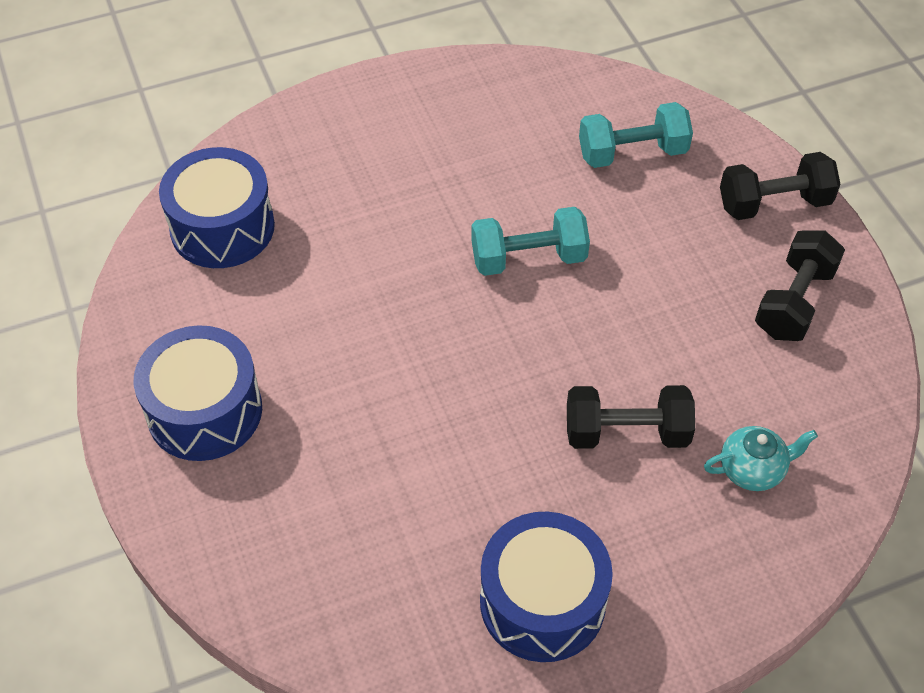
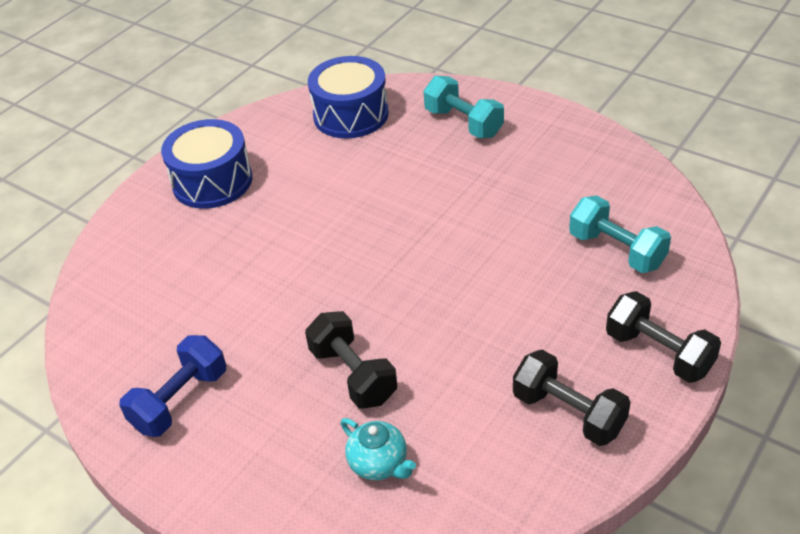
camera: 60 degrees right, 10 degrees down
(528, 258) = (460, 249): turquoise dumbbell -> turquoise dumbbell (463, 123)
(542, 602) = (180, 400): blue drum -> blue dumbbell
(794, 302) = (568, 413): black dumbbell -> black dumbbell turned 45 degrees clockwise

